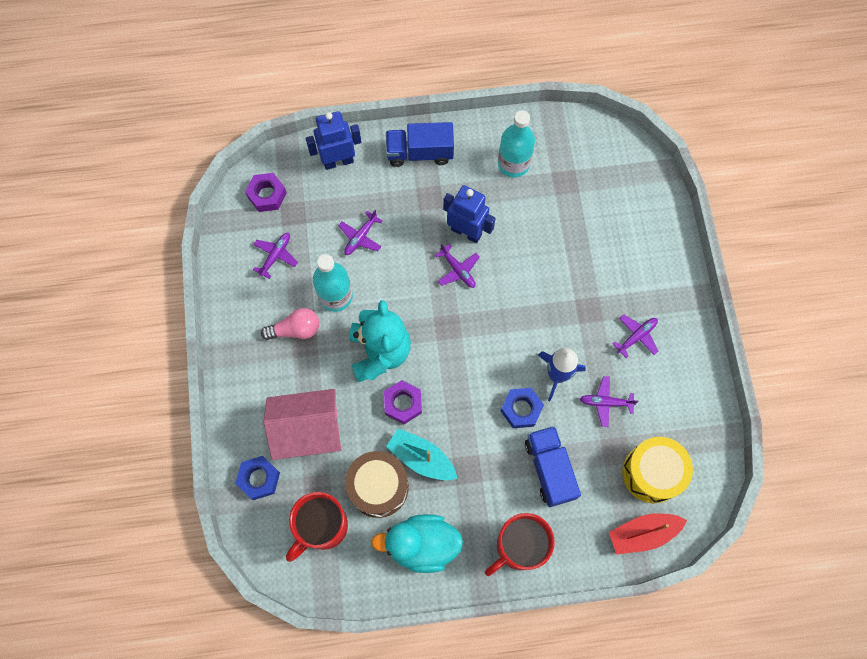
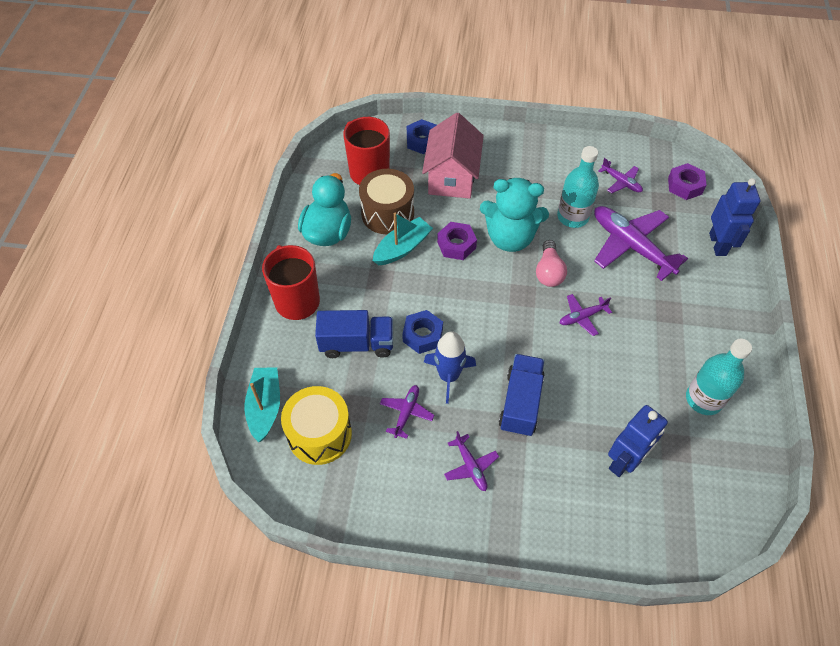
camera: 105 degrees right, 15 degrees down
(295, 330) = (546, 184): pink light bulb -> pink light bulb (548, 272)
(360, 237) = (631, 246): purple plane -> purple plane, size x2.03
(420, 153) = (724, 314): blue truck -> blue truck (520, 403)
(466, 232) = (624, 334): blue robot -> blue robot (624, 461)
(643, 533) = (265, 407): red boat -> turquoise boat

